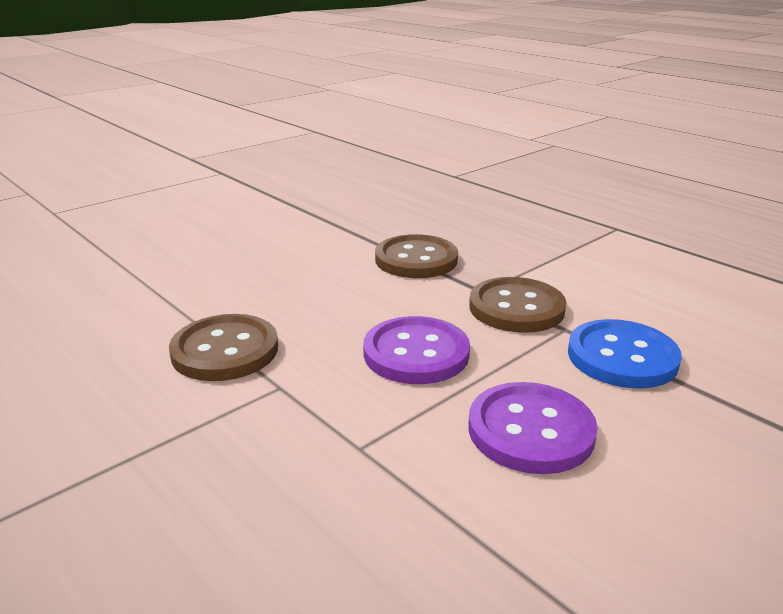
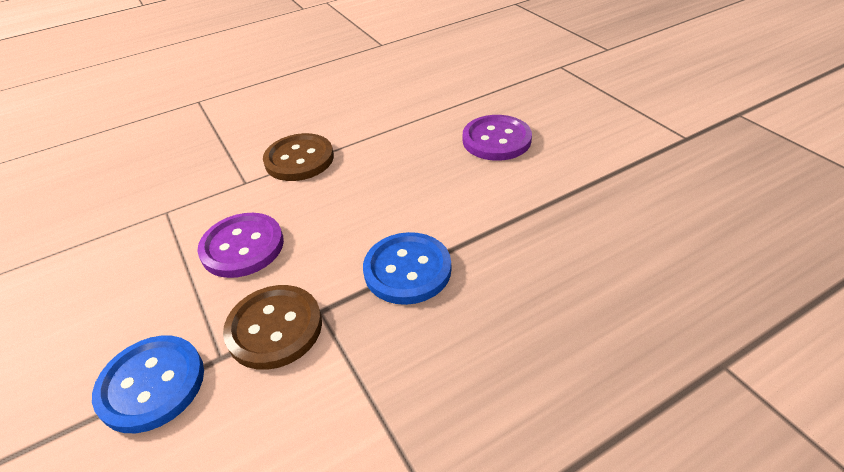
camera: 105 degrees right, 15 degrees up
(416, 259) = (407, 270): brown button -> blue button
(530, 430) = (119, 290): purple button -> purple button (496, 140)

